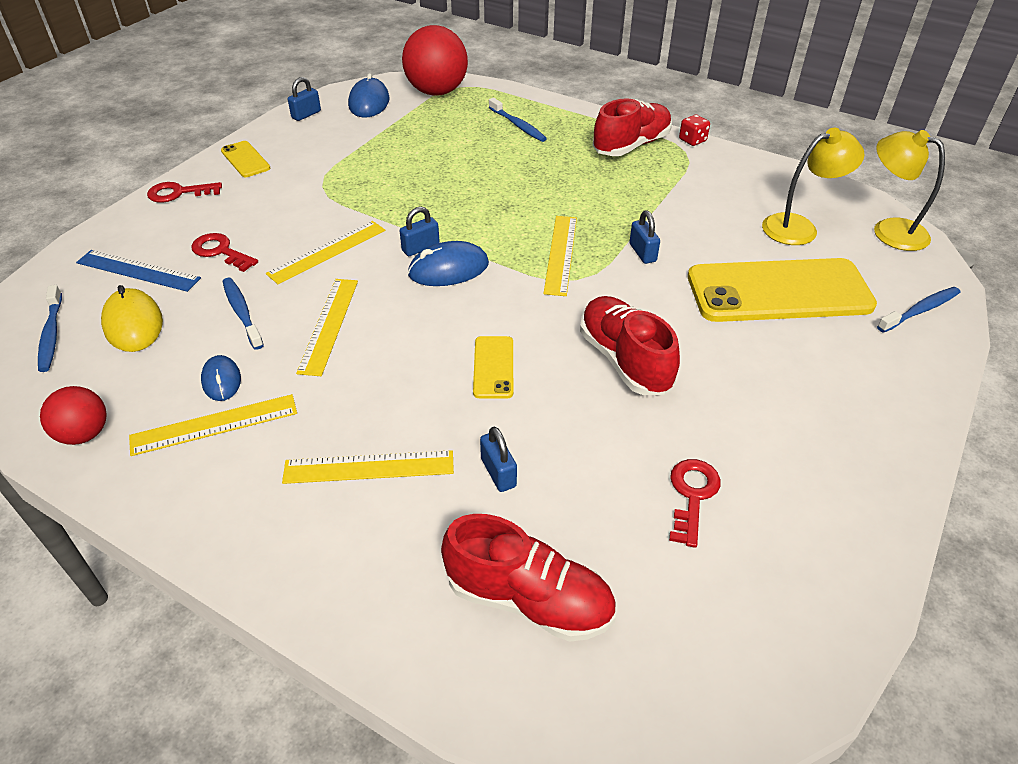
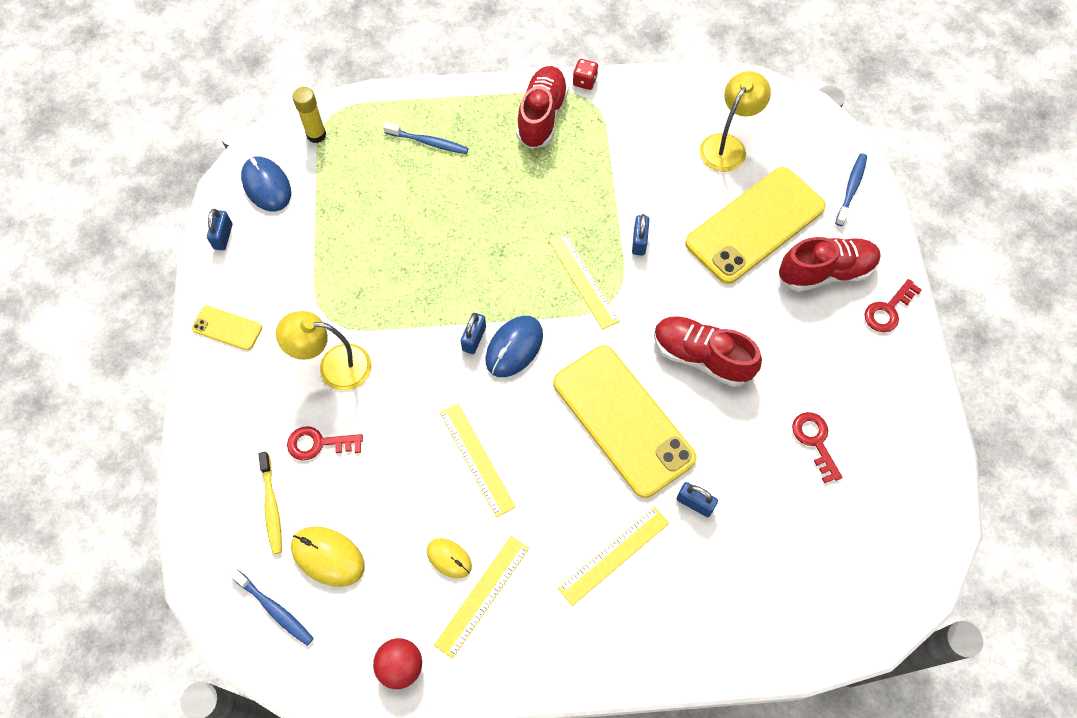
camera: 35 degrees left, 20 degrees up
(138, 271) = (272, 506): blue ruler -> yellow toothbrush
(178, 193) = (210, 404): red key -> red key (888, 310)
(221, 380) = (449, 558): blue mouse -> yellow mouse
(242, 313) = (400, 491): blue toothbrush -> none
(327, 252) = (405, 389): yellow ruler -> none
(437, 92) = (316, 135): red ball -> yellow glue stick
(493, 367) = (623, 420): yellow phone -> yellow phone, size x2.26
(529, 599) = (779, 576): red shoe -> red shoe (825, 272)
(642, 253) = (639, 241): blue padlock -> blue padlock turned 60 degrees clockwise
(889, 230) = (788, 112): yellow lamp -> yellow lamp (334, 366)

